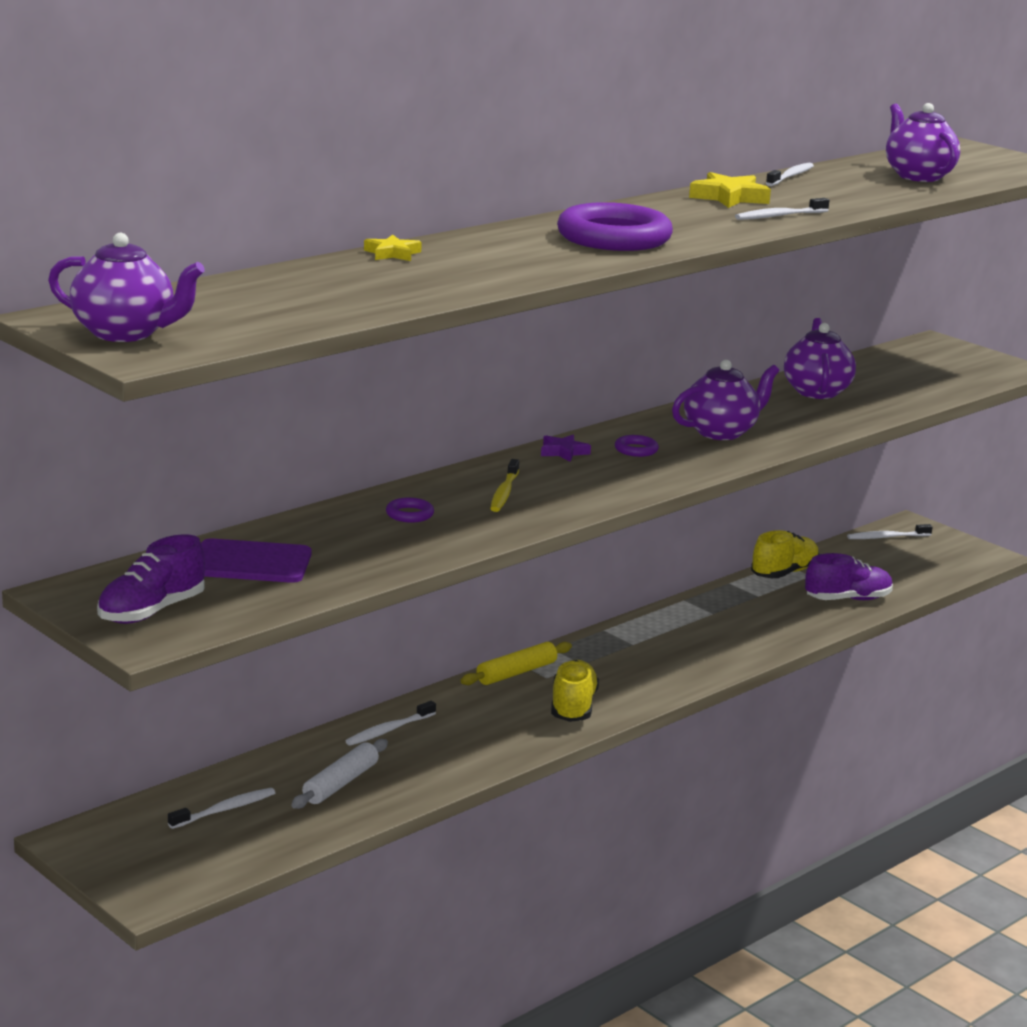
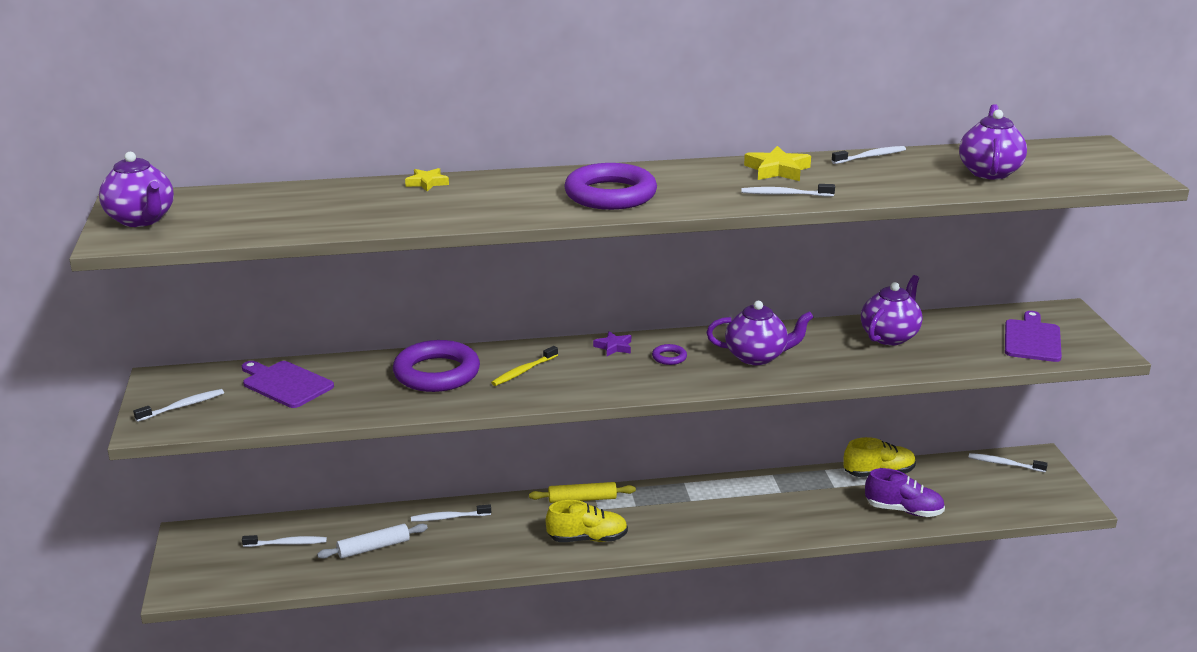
camera: 35 degrees right, 5 degrees up
(151, 611) = (182, 406): purple shoe -> white toothbrush
(409, 514) = (436, 373): purple ring -> purple ring, size x2.42
(573, 707) = (587, 539): yellow shoe -> yellow shoe turned 45 degrees clockwise
(942, 370) = (1032, 339): none -> purple cutting board

